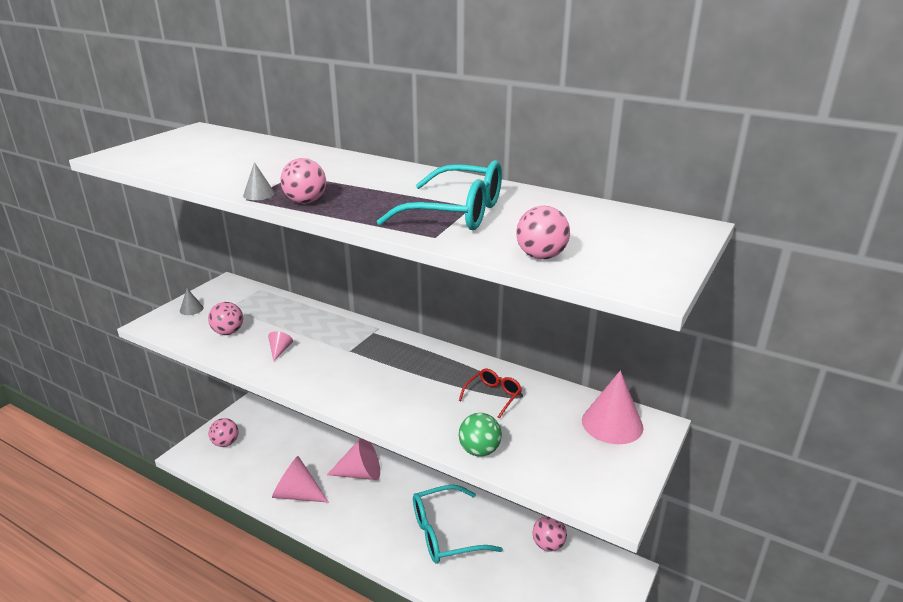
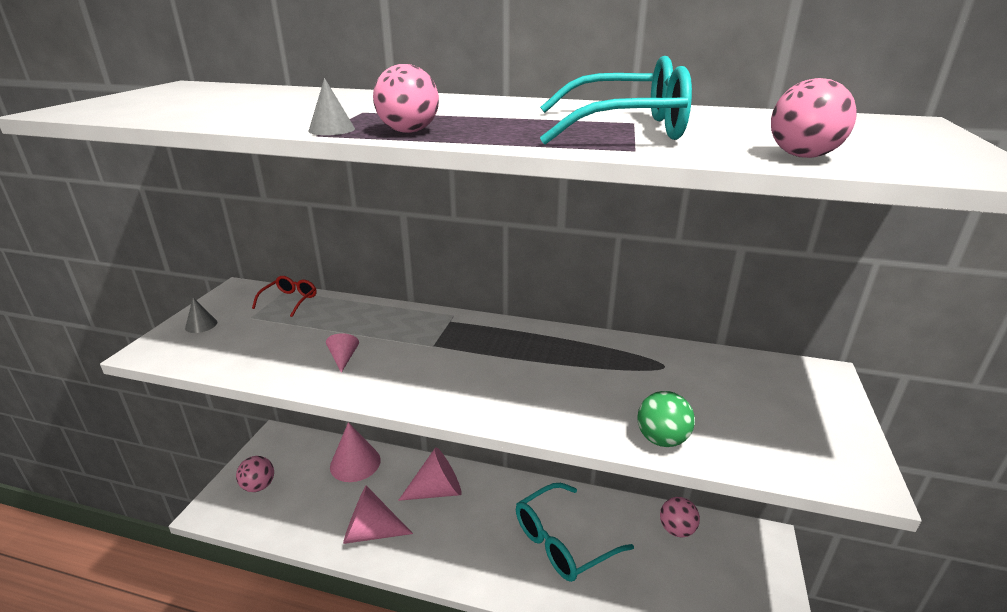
camera: 15 degrees left, 0 degrees up
(228, 332) = (264, 346): pink ball -> none
(493, 396) = (633, 371): red glasses -> red glasses (290, 300)
(612, 423) = (780, 380): pink cone -> pink cone (355, 463)

